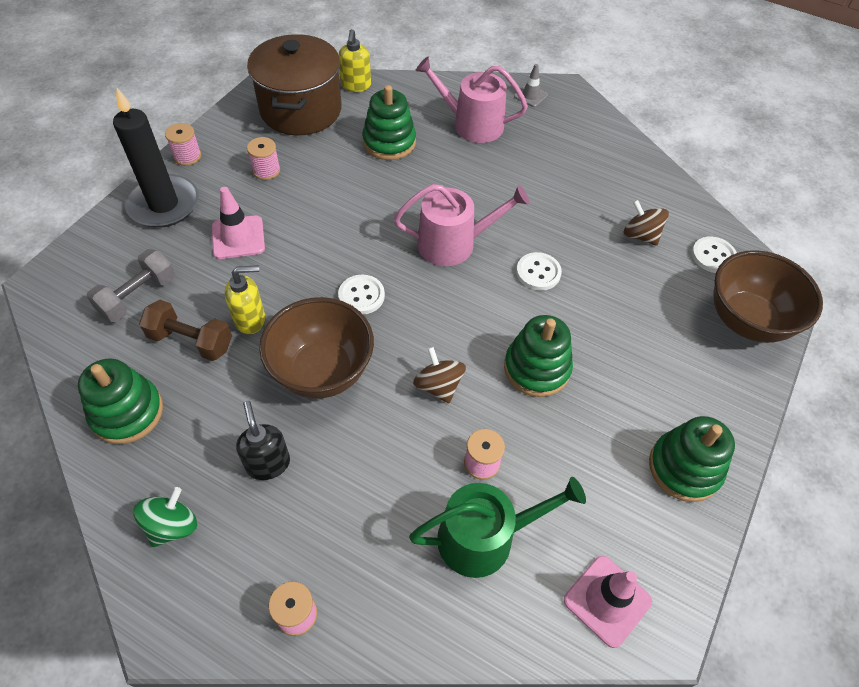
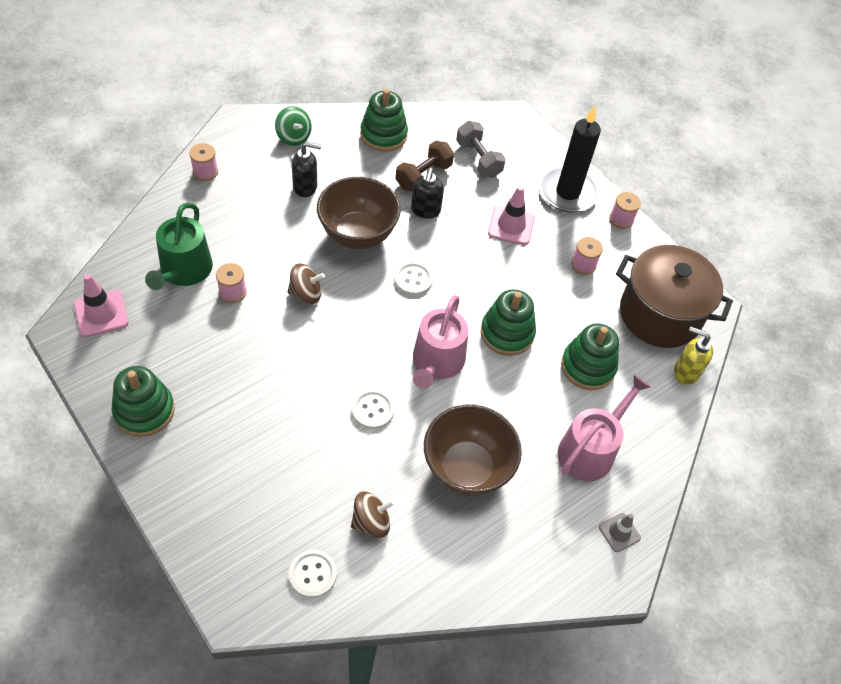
camera: 110 degrees right, 0 degrees up
(250, 319) = (425, 210): yellow soap dispenser -> black soap dispenser
(536, 368) = (283, 361): green stacking toy -> green stacking toy (507, 333)
(747, 321) = (229, 551): brown bowl -> brown bowl (466, 468)

